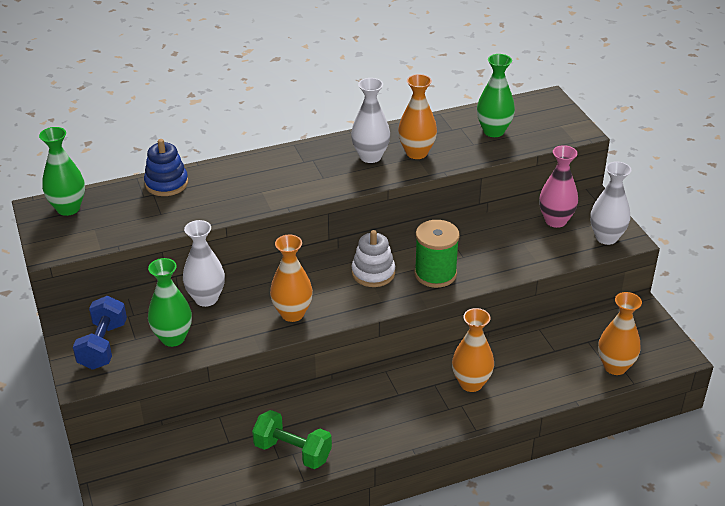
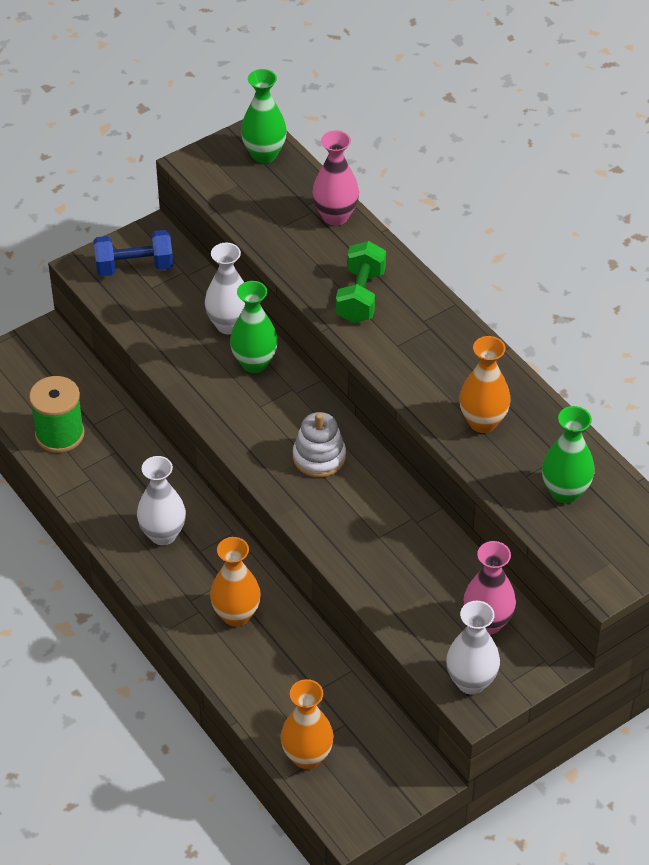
camera: 75 degrees right, 10 degrees up
(166, 183) = (335, 216): blue stacking toy -> pink vase
(173, 338) = (160, 316): green vase -> green vase (254, 363)
(292, 313) = (227, 402): orange vase -> none
(292, 452) = (92, 478): green dumbbell -> green dumbbell (360, 296)
(370, 156) = (457, 379): white vase -> white vase (163, 534)
(435, 274) = (337, 515): green spool -> green spool (60, 434)

